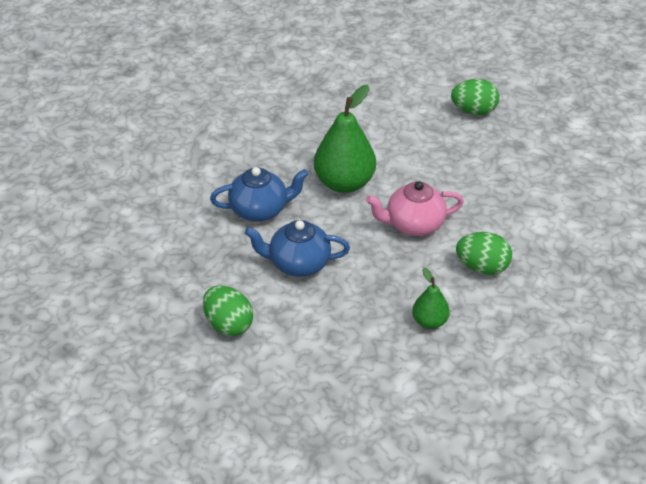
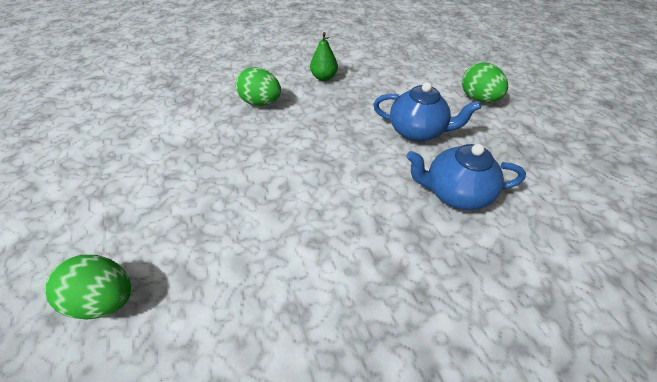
camera: 165 degrees left, 5 degrees up
(344, 183) = (349, 208): green pear -> none
(413, 225) = (296, 146): pink teapot -> none

